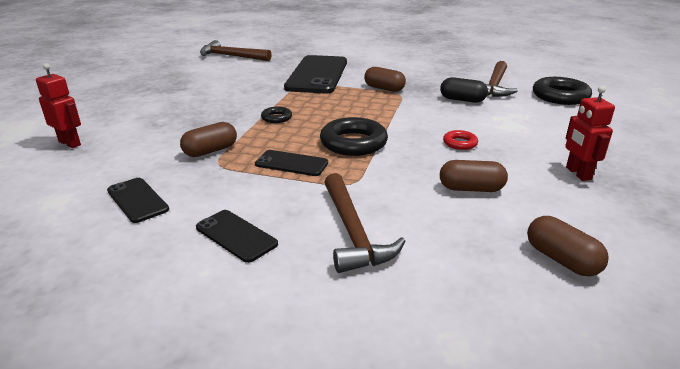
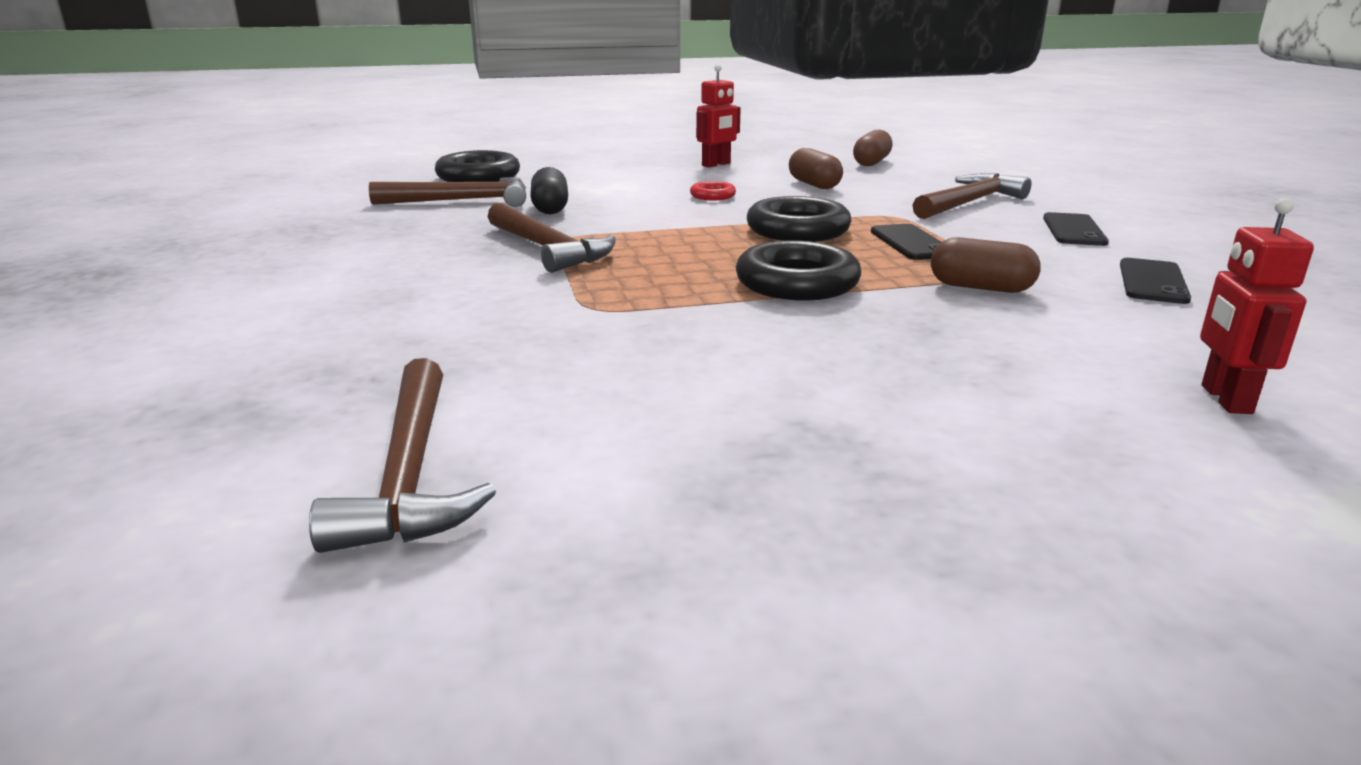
camera: 120 degrees left, 5 degrees down
(276, 118) = (797, 283): black ring -> black ring, size x1.97
(317, 75) = (513, 309): black phone -> none
(384, 89) = (548, 249): brown capsule -> brown hammer

